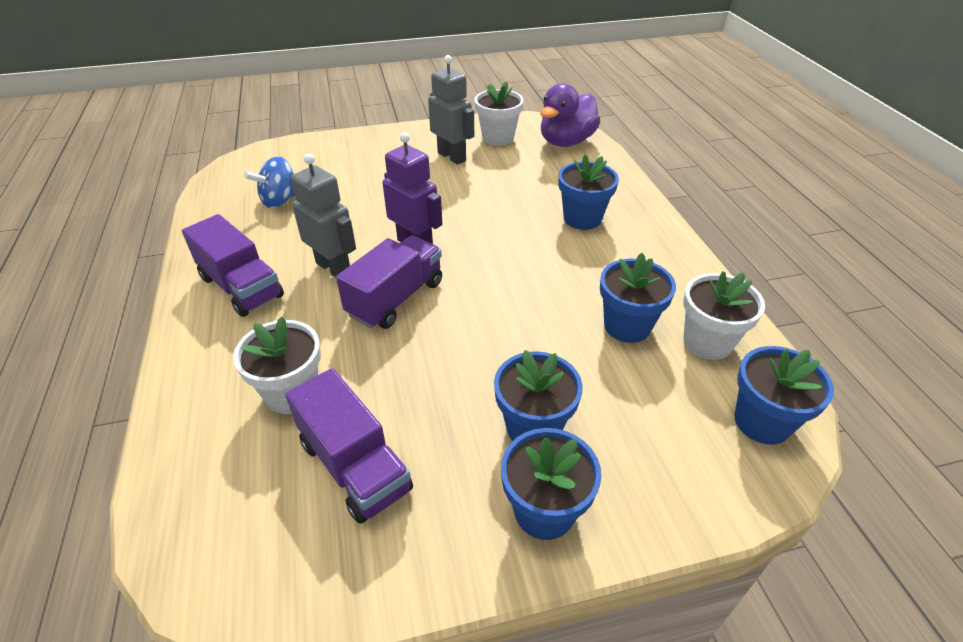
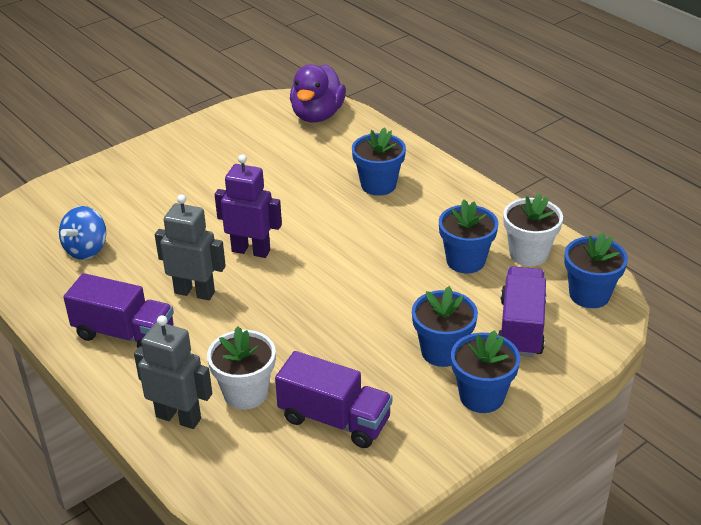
camera: 25 degrees left, 5 degrees down
(395, 298) = (270, 299): purple truck -> purple truck (520, 327)
(452, 157) = (219, 159): grey robot -> grey robot (178, 417)
(498, 138) = (250, 128): white flower pot -> none

